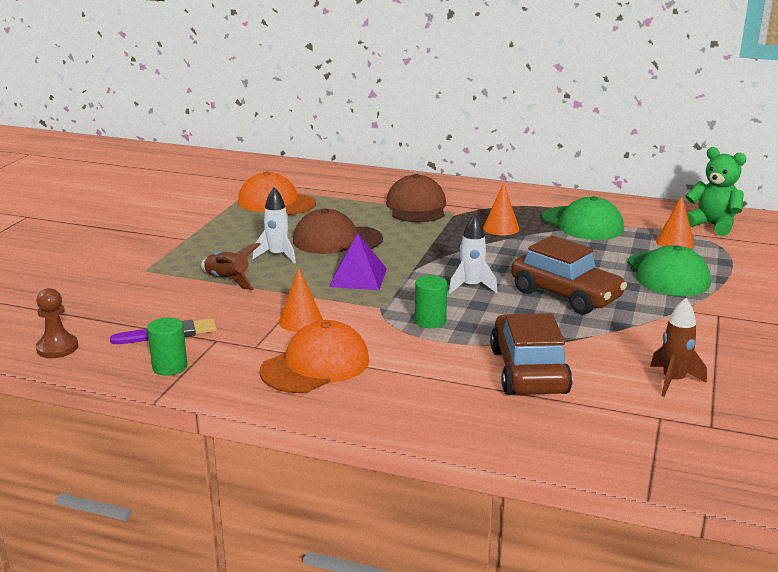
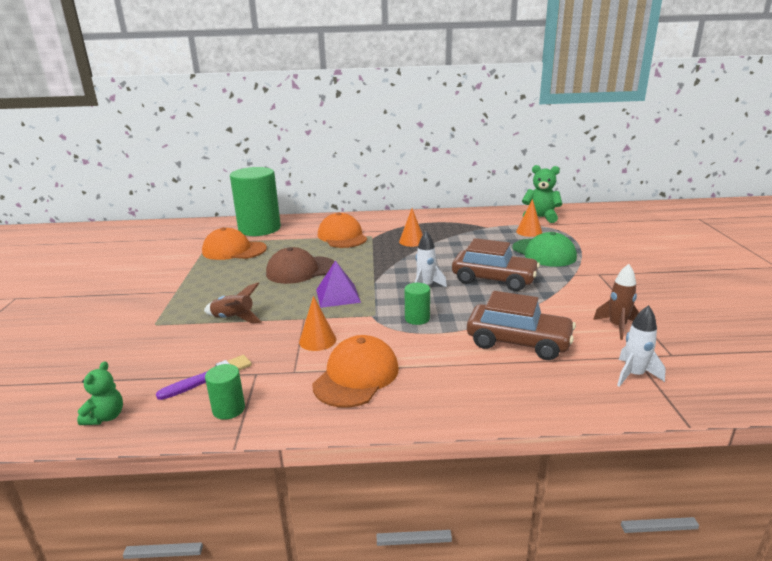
camera: 20 degrees left, 0 degrees up
(57, 348) = (106, 417): brown pawn -> green teddy bear
(277, 255) = (262, 290): white rocket -> white rocket (633, 375)
(322, 180) = (259, 229): none -> green cylinder
(416, 207) = (342, 236): brown cap -> orange cap
(528, 371) = (518, 342): brown car -> brown car turned 135 degrees clockwise
(582, 224) = (462, 229): green cap -> none

